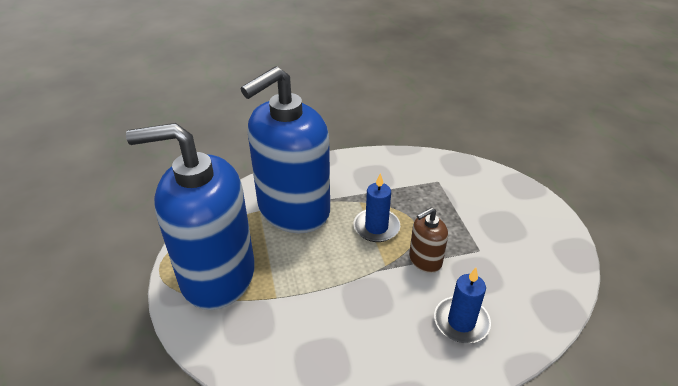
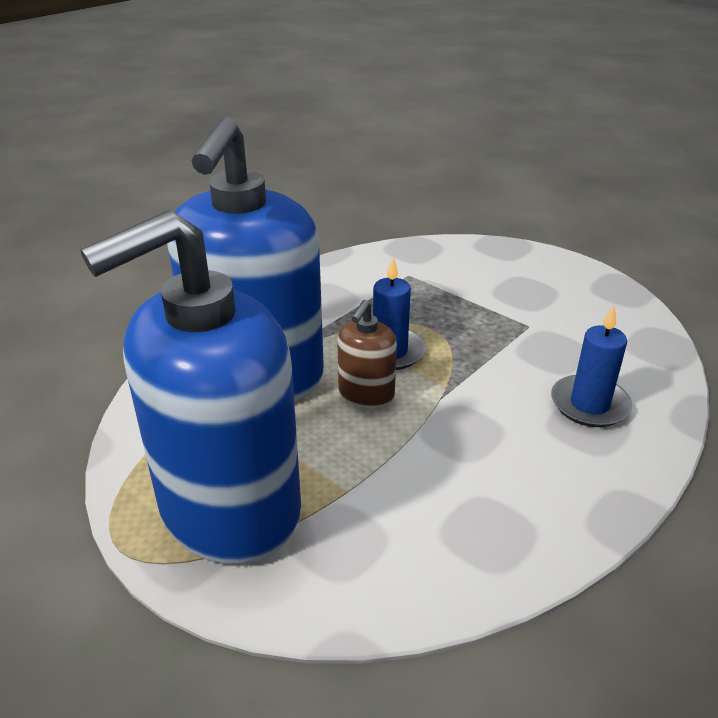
camera: 35 degrees left, 5 degrees down
(425, 260) = (484, 361): brown soap dispenser -> brown soap dispenser (366, 394)

